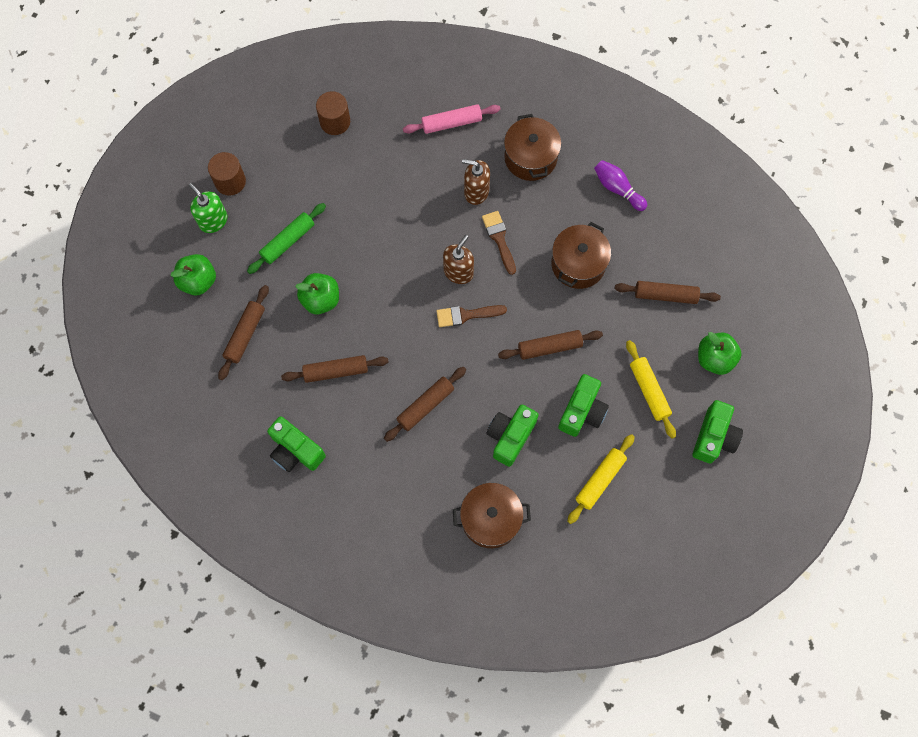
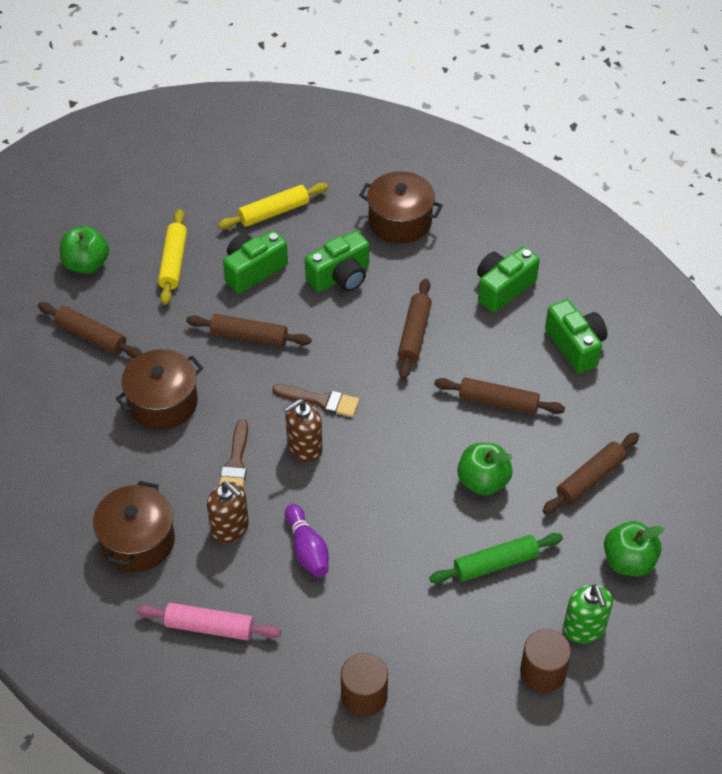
camera: 155 degrees left, 20 degrees down
(425, 406) = (414, 334): brown rolling pin -> brown rolling pin turned 60 degrees counterclockwise
(617, 189) = (60, 462): purple bowling pin -> purple bowling pin (307, 549)
(714, 437) = (139, 205): green camera -> green camera (503, 288)

